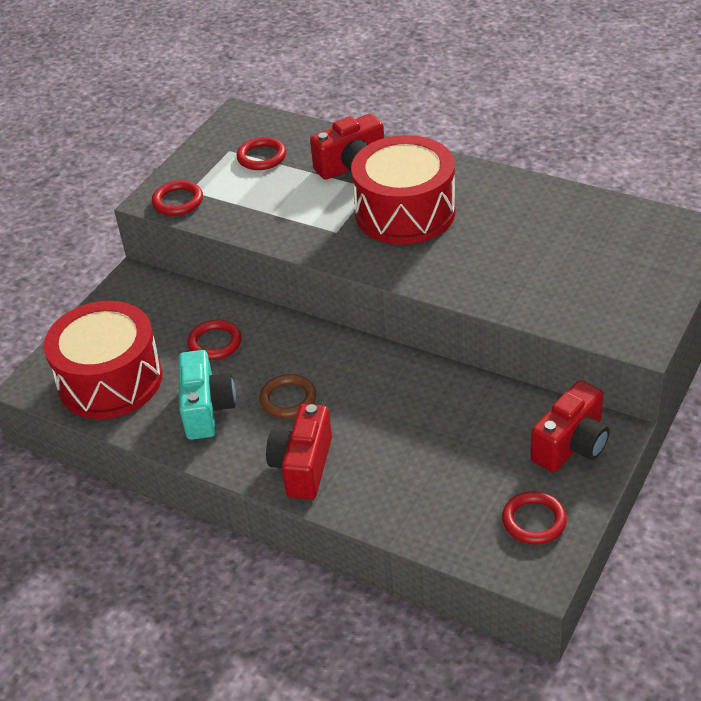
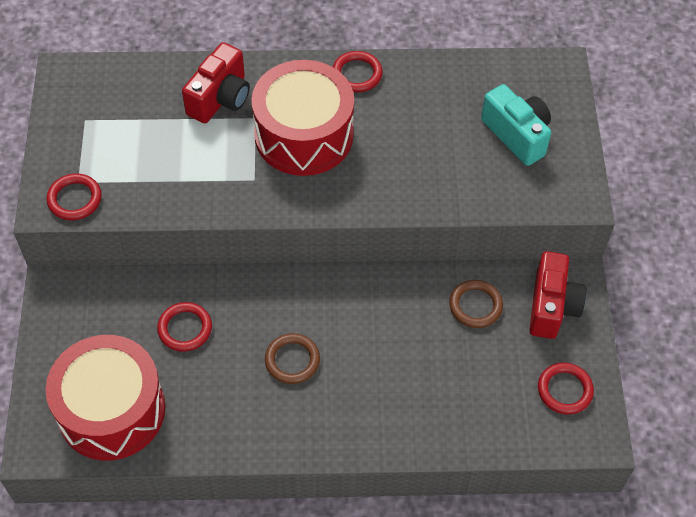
camera: 35 degrees left, 15 degrees up
(206, 409) = (225, 402): turquoise camera -> turquoise camera (517, 135)
(261, 157) = (123, 117): red ring -> red ring (357, 74)
(303, 466) = (349, 422): red camera -> none
(493, 417) = (475, 306): none -> brown ring

